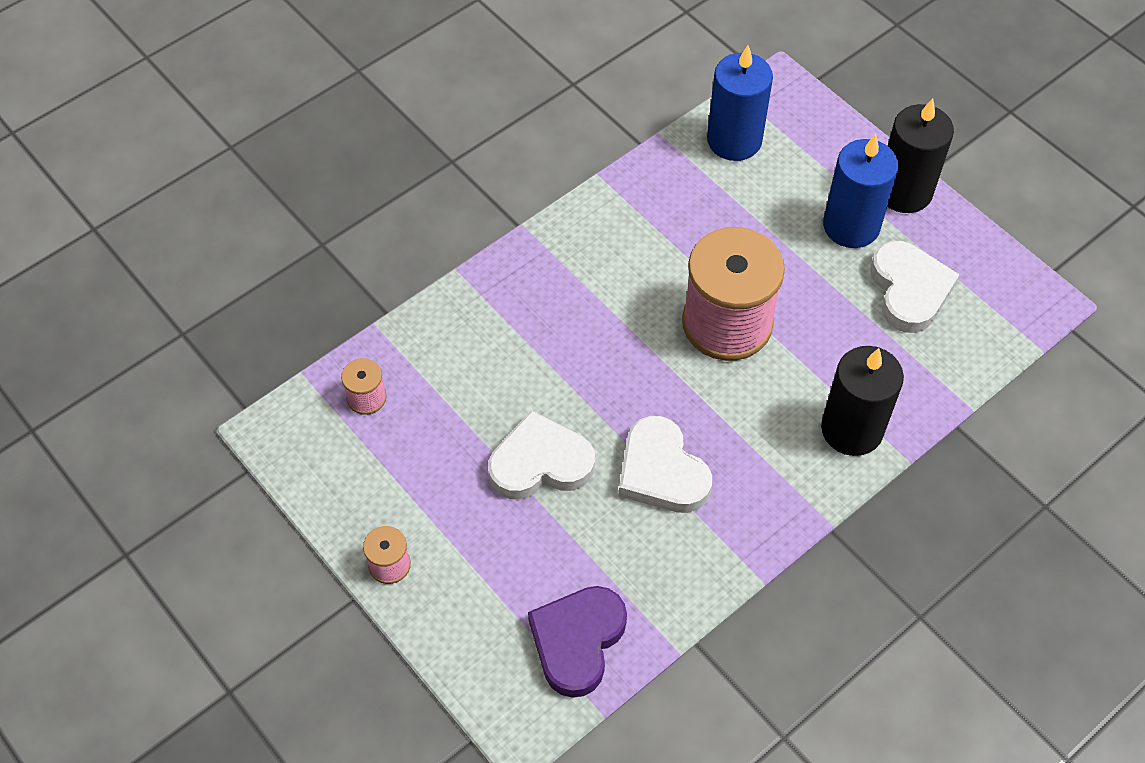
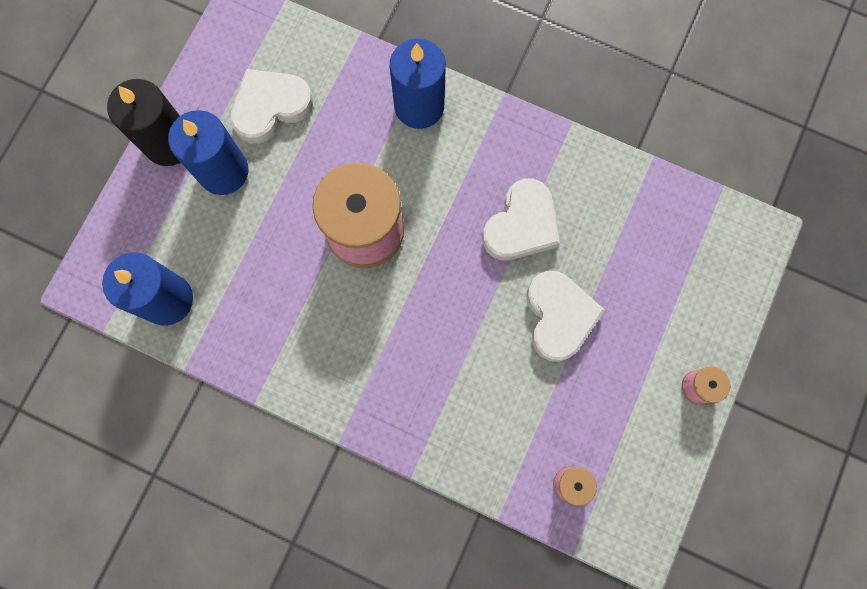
camera: 115 degrees left, 20 degrees up
(540, 463) = (559, 316): white heart -> white heart turned 150 degrees counterclockwise
(577, 641) = (682, 225): purple heart -> none
(852, 429) = (419, 106): black candle -> blue candle

